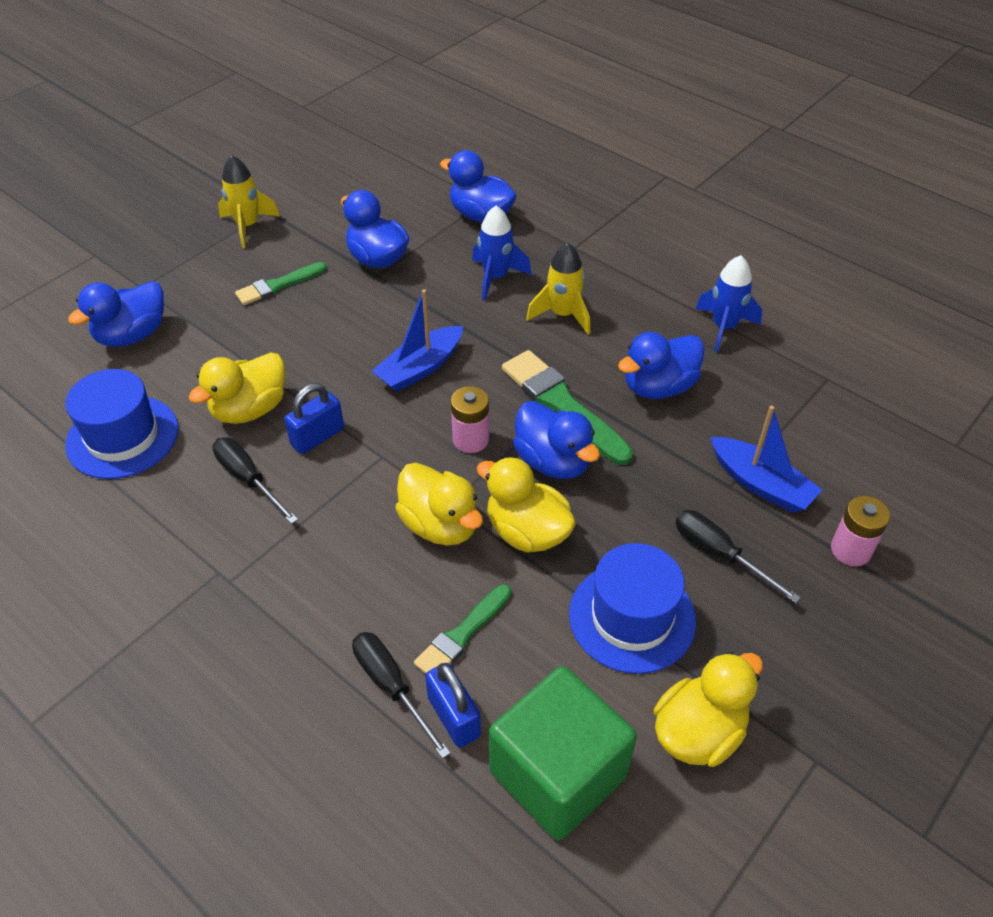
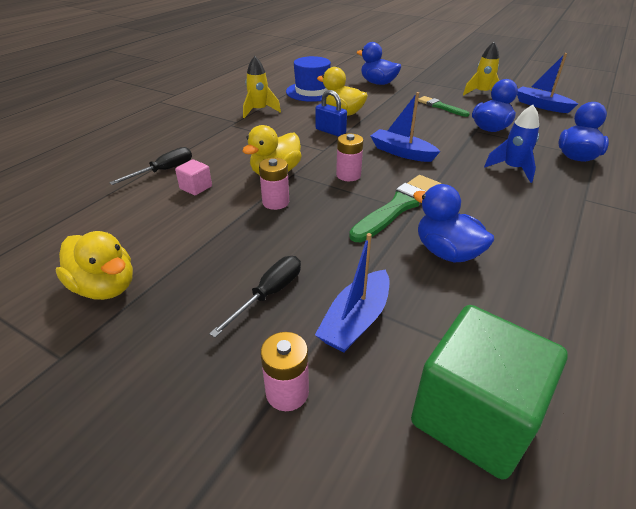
camera: 80 degrees right, 10 degrees down
(248, 479) = (295, 119): black screwdriver -> none
(322, 185) = (541, 105): none -> blue boat
(453, 717) = (141, 190): blue padlock -> none
(462, 634) = (196, 187): green brush -> pink cube
(527, 532) = (275, 202): yellow duck -> pink battery
(553, 461) = (341, 207): blue duck -> none
(558, 774) = (93, 228): green cube -> green cube (473, 416)
(562, 315) = (496, 199): yellow rocket -> yellow rocket (259, 111)
(632, 617) = (206, 250): blue hat -> none
(724, 327) = (557, 291): blue rocket -> none

